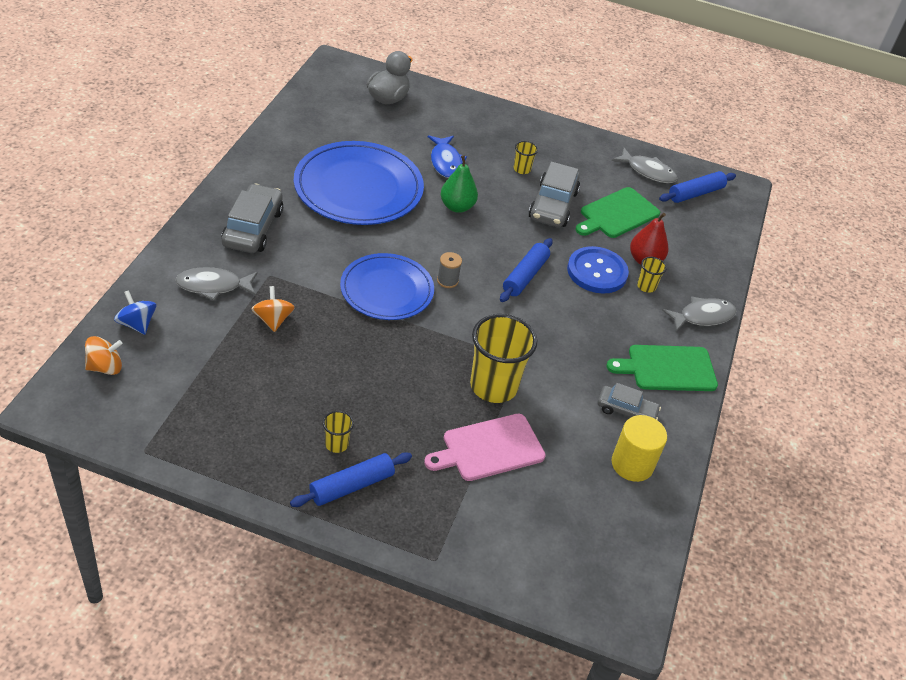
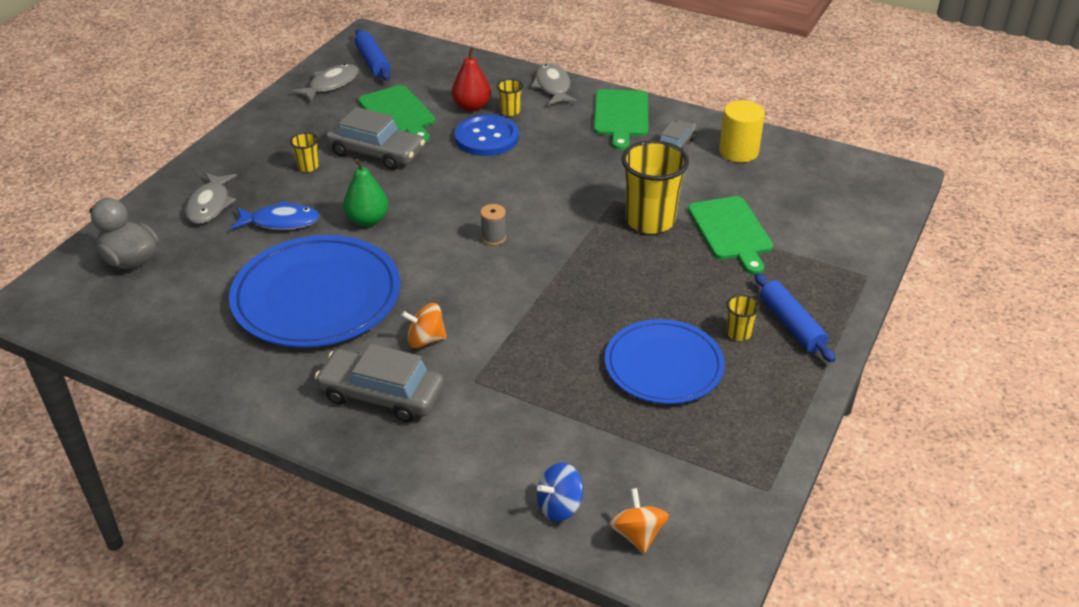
camera: 75 degrees left, 5 degrees down
(213, 286) = (491, 432): grey fish -> grey fish (210, 205)
(273, 320) = (553, 378): orange spinning top -> orange spinning top (425, 340)
(387, 290) = (506, 284): blue plate -> blue plate (663, 365)
(489, 448) = (731, 231): pink cutting board -> green cutting board
(525, 276) = (489, 184): blue rolling pin -> none

